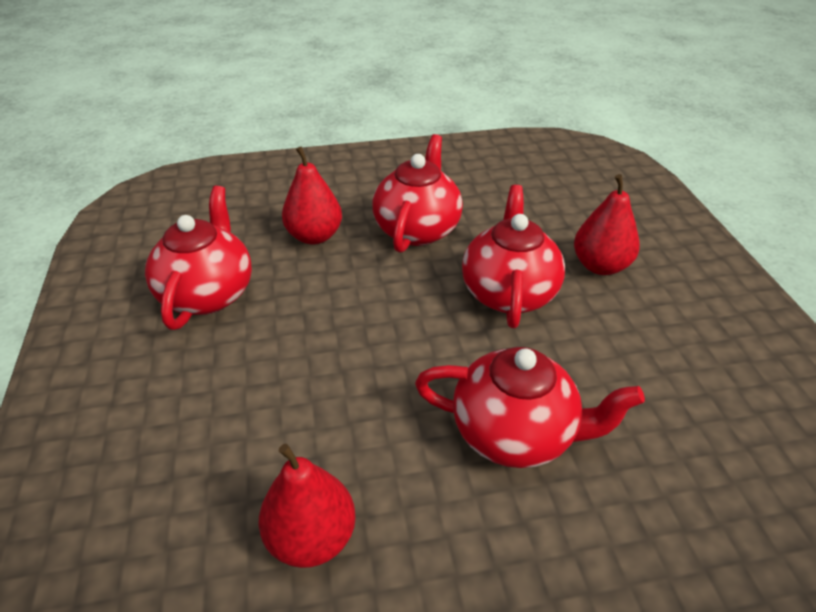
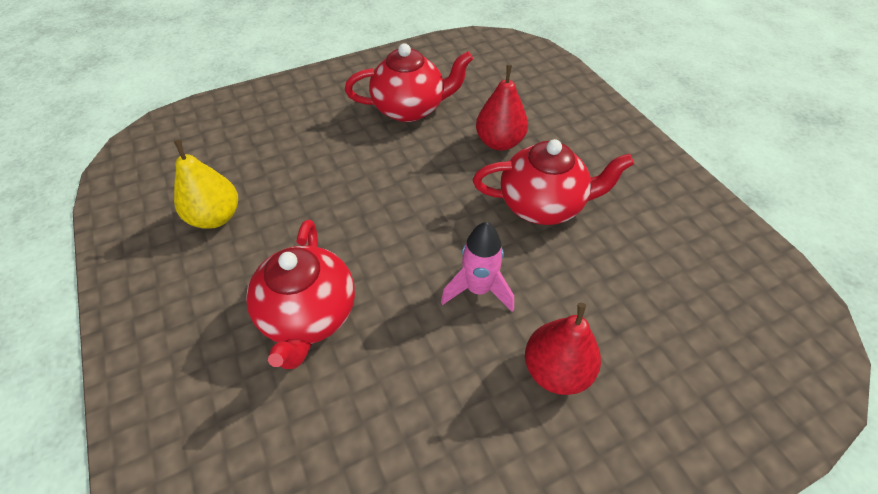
camera: 75 degrees right, 10 degrees up
(311, 537) = (216, 217): red pear -> yellow pear
(508, 293) = (478, 289): red teapot -> pink rocket

